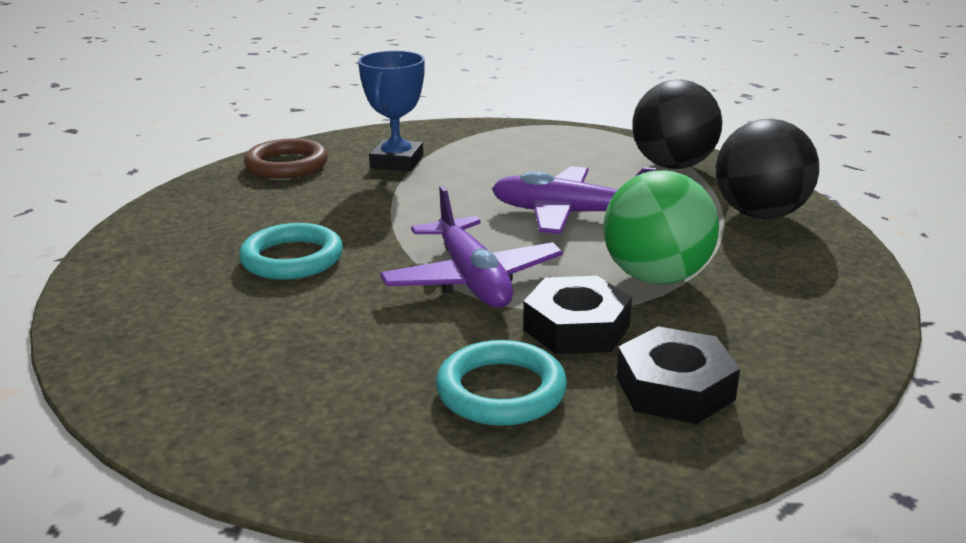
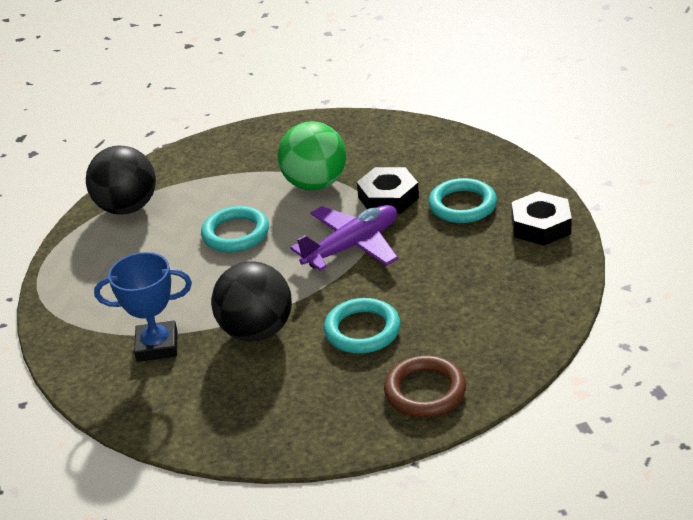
camera: 105 degrees left, 10 degrees up
(287, 165) = (184, 411): brown ring -> brown ring (425, 391)
(568, 214) = (235, 233): purple plane -> turquoise ring
(675, 388) = (428, 160): black nut -> black nut (540, 226)
(760, 214) = (207, 163): black ball -> black ball (257, 331)

